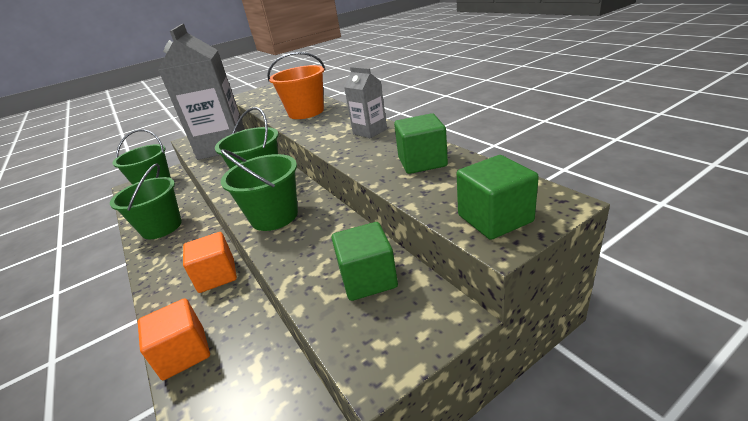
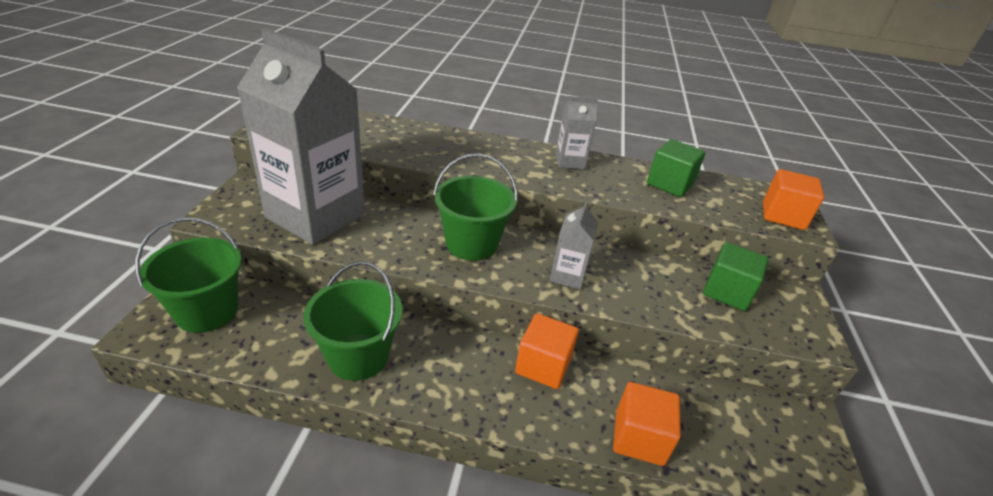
camera: 55 degrees left, 5 degrees up
(274, 216) = (567, 276): green bucket -> grey carton
(306, 112) = (443, 147): orange bucket -> none
(495, 218) = (783, 216): green cube -> orange cube

